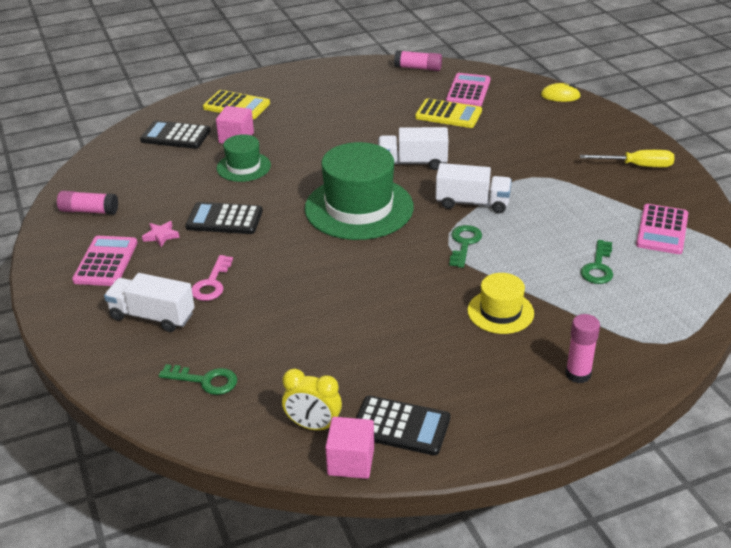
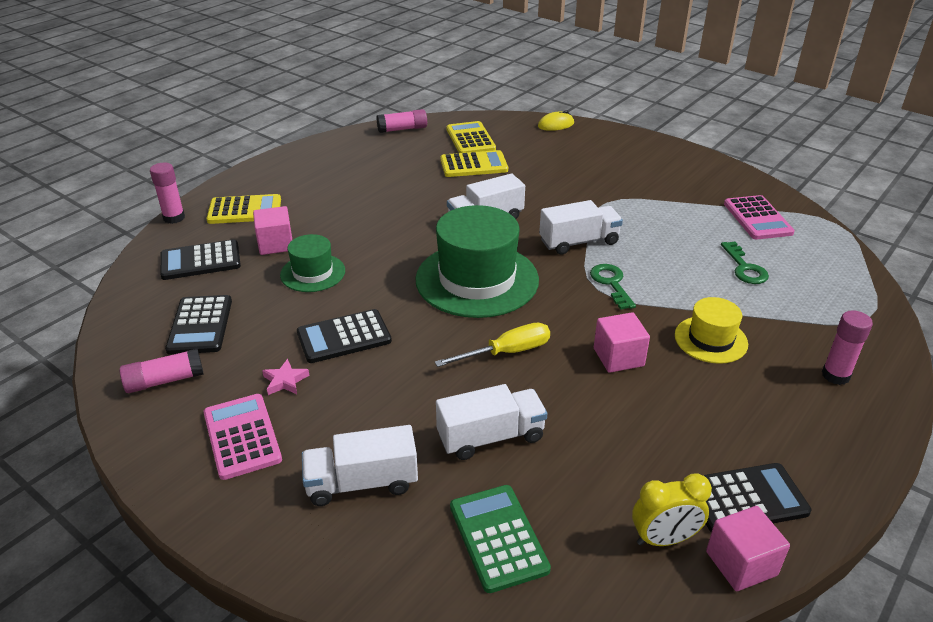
camera: 30 degrees left, 0 degrees up
(139, 181) = (200, 325): none -> black calculator
(183, 98) = (174, 218): none -> pink glue stick
(205, 381) = (498, 538): green key -> green calculator
(211, 283) = (396, 416): pink key -> none
(261, 319) = (491, 437): none -> white truck
(410, 299) = (618, 357): none -> pink cube
(468, 91) = (470, 139): pink calculator -> yellow calculator
(637, 166) = (680, 169): yellow screwdriver -> yellow screwdriver (507, 352)

